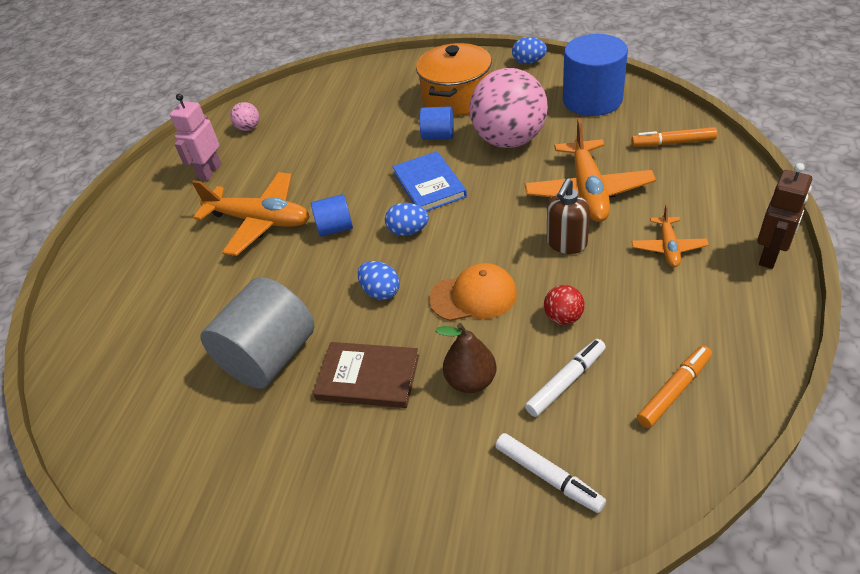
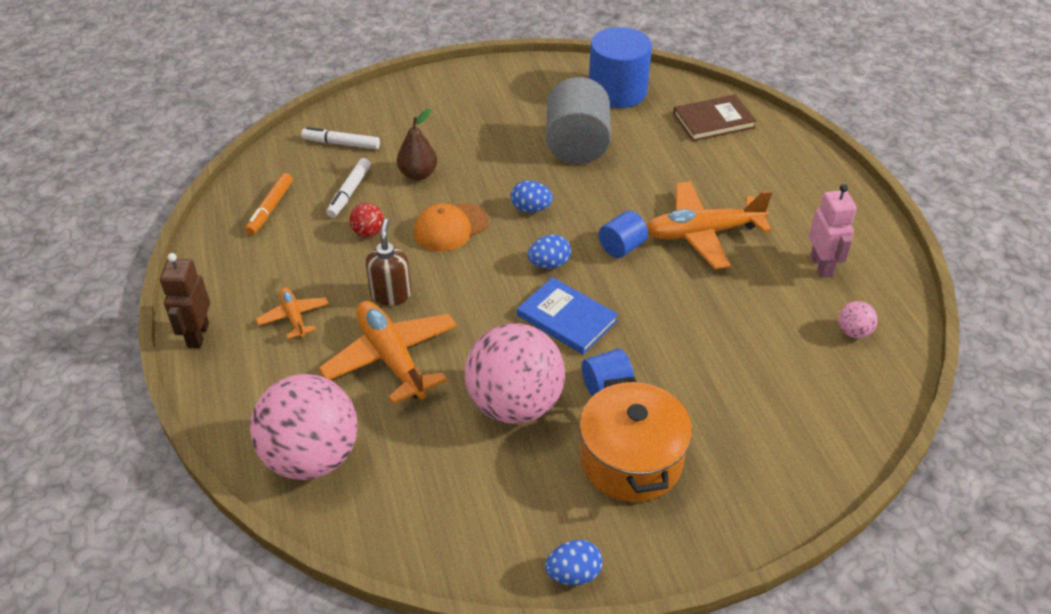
camera: 145 degrees right, 0 degrees up
(368, 377) = (493, 155): brown book -> brown book (713, 120)
(592, 100) = (440, 510): blue cylinder -> blue cylinder (617, 91)
(673, 143) = (312, 457): orange marker -> pink ball

